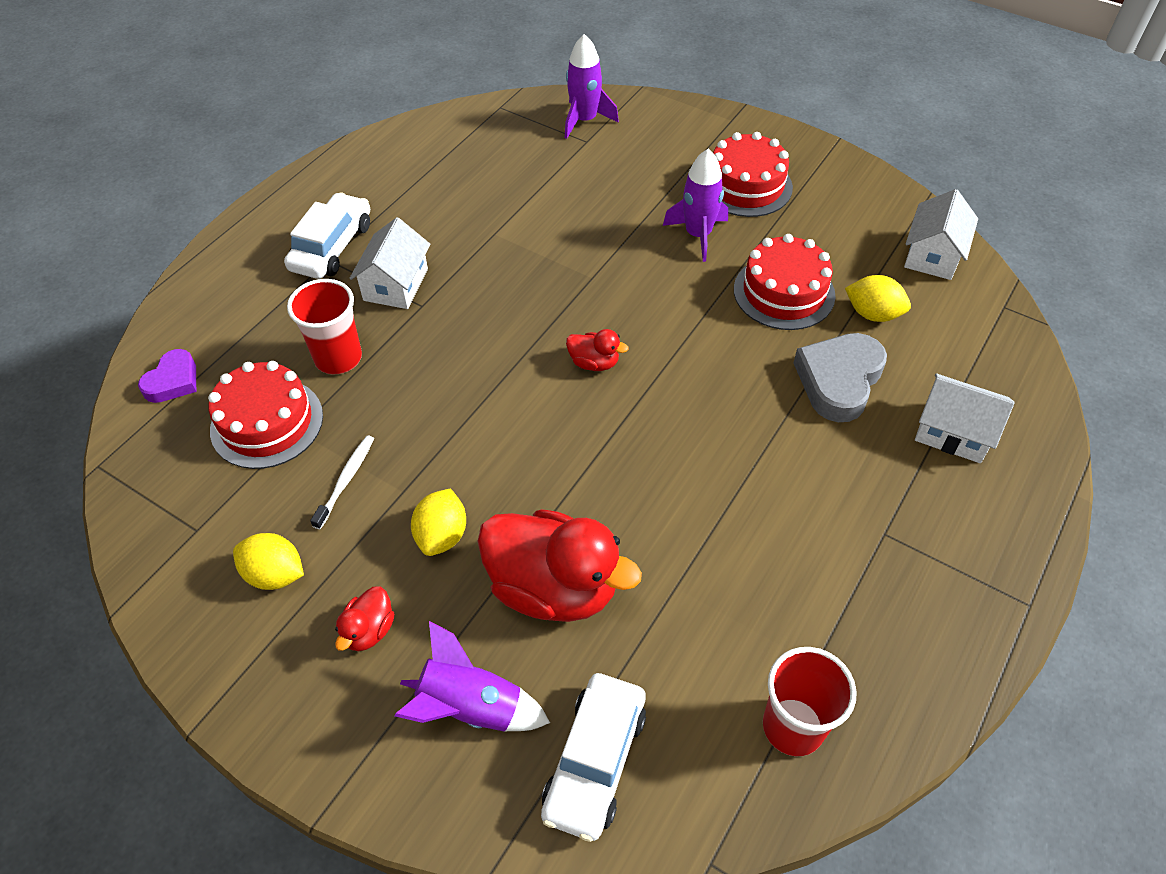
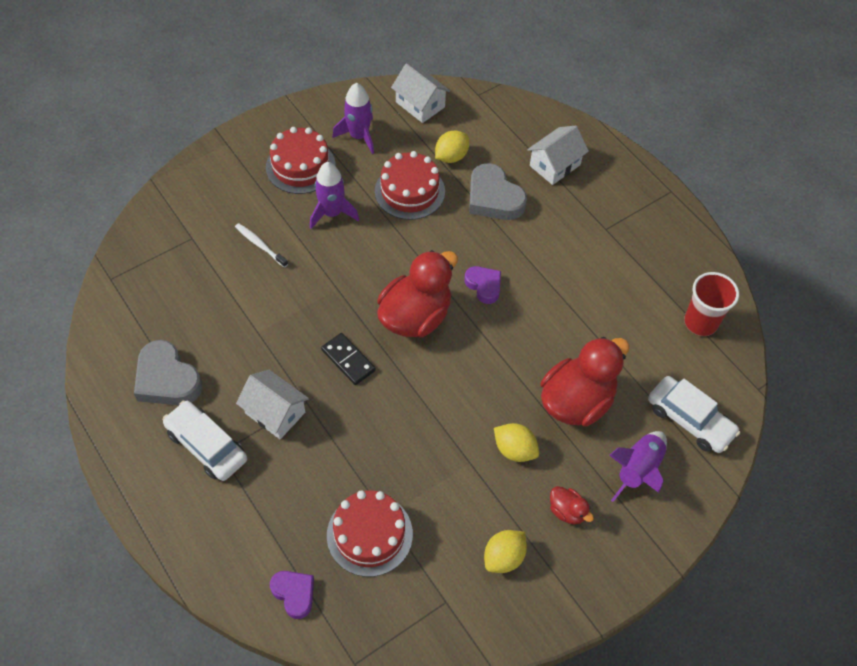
camera: 70 degrees left, 5 degrees up
(338, 358) = (330, 471): red cup -> none
(346, 480) = (445, 495): white toothbrush -> white toothbrush (260, 245)
(399, 189) = (167, 379): none -> grey heart
(496, 321) = (348, 360): none -> black domino
(584, 120) = (166, 230): purple rocket -> purple rocket (359, 136)
(594, 363) = (415, 316): red duck -> red duck, size x2.22
(685, 417) = (484, 286): none -> purple heart

